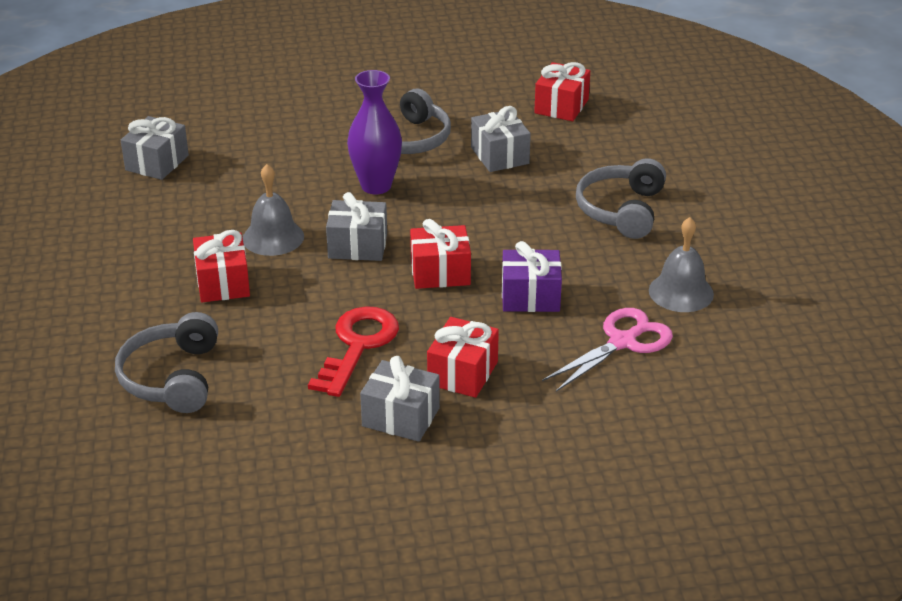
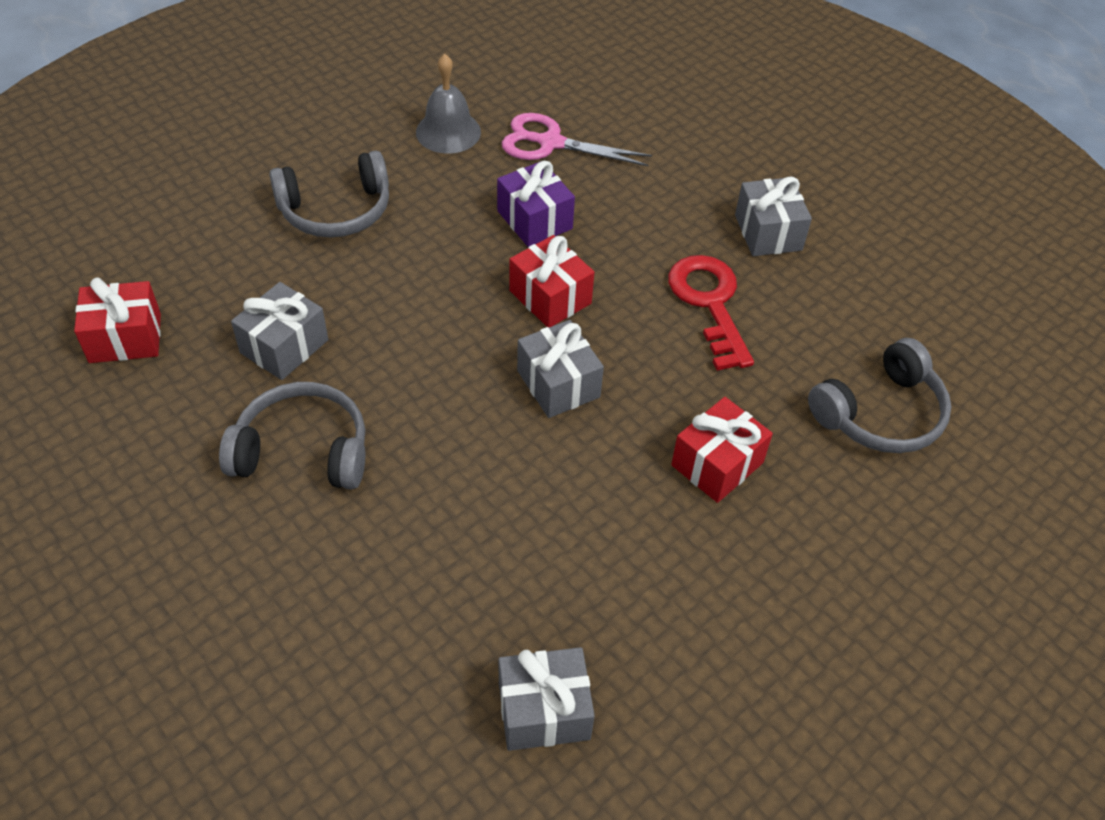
camera: 125 degrees left, 15 degrees up
(273, 237) = (603, 468): grey bell -> none
(357, 345) = (709, 303): red key -> red key turned 90 degrees clockwise
(376, 186) = (428, 428): purple vase -> none
(462, 373) = (679, 219): red gift -> none

